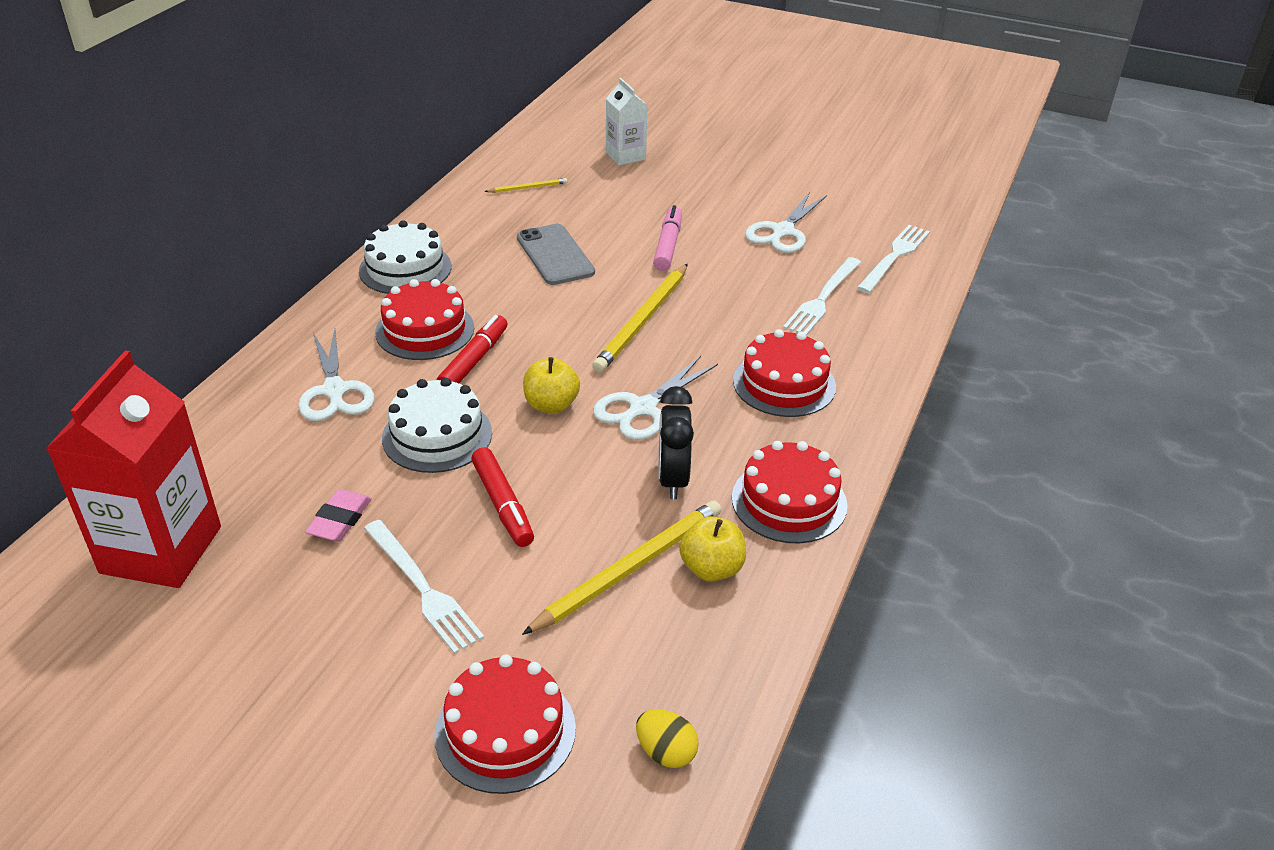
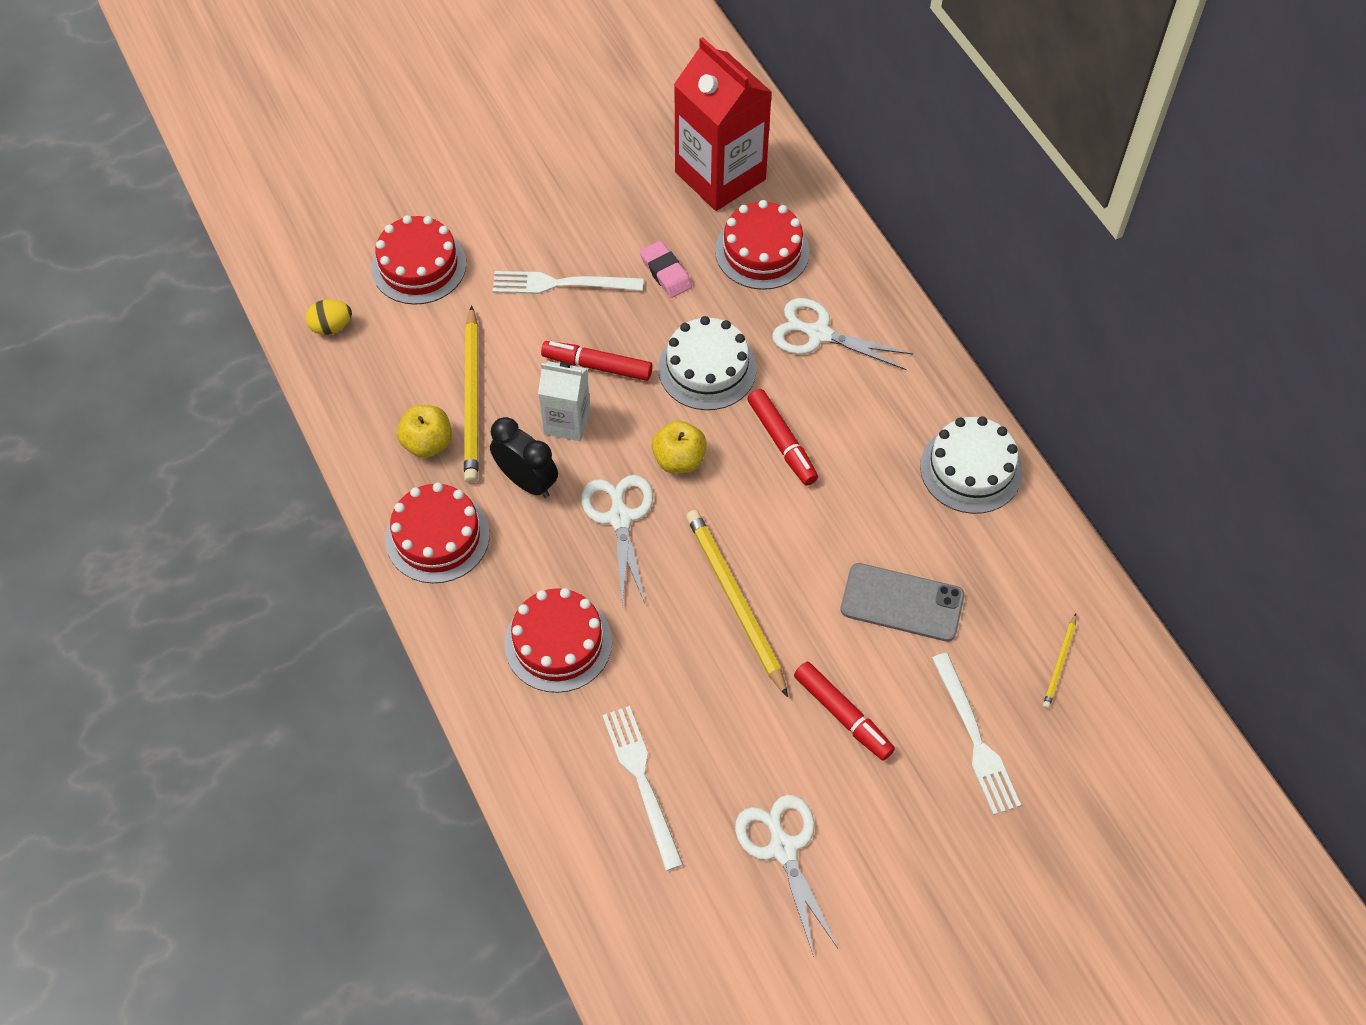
camera: 130 degrees right, 20 degrees up
(425, 330) = (856, 432): red cake -> red cake (762, 251)
(625, 156) = (1069, 814): white carton -> white carton (567, 422)
(668, 245) = (842, 715): pink marker -> red marker
(894, 257) = (650, 919): white fork -> white fork (975, 738)

